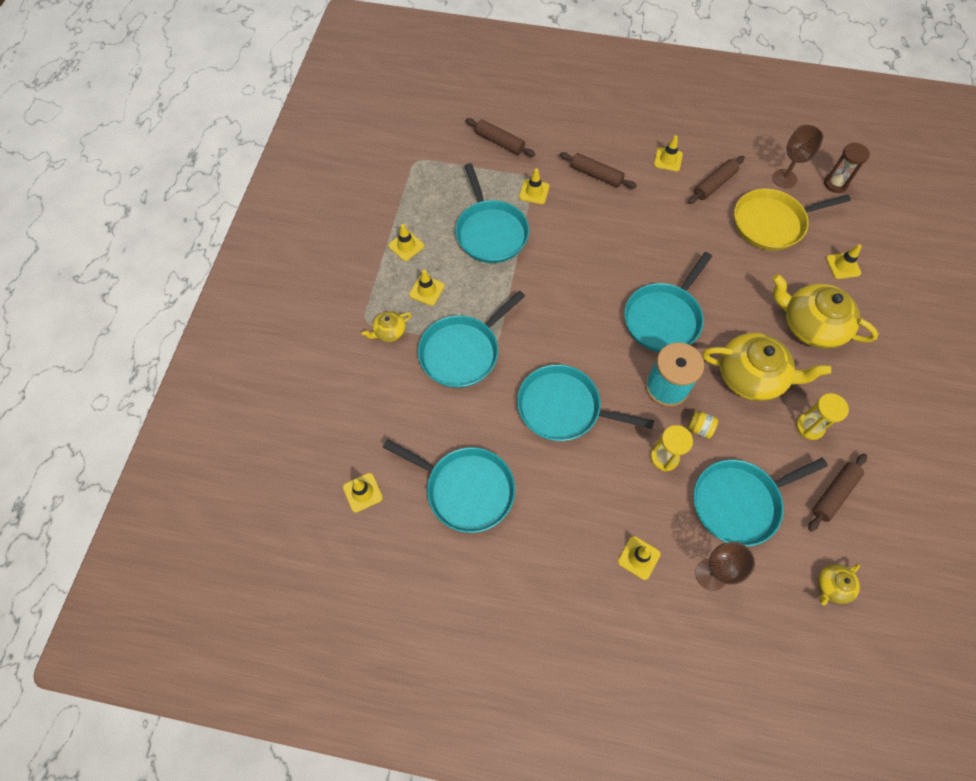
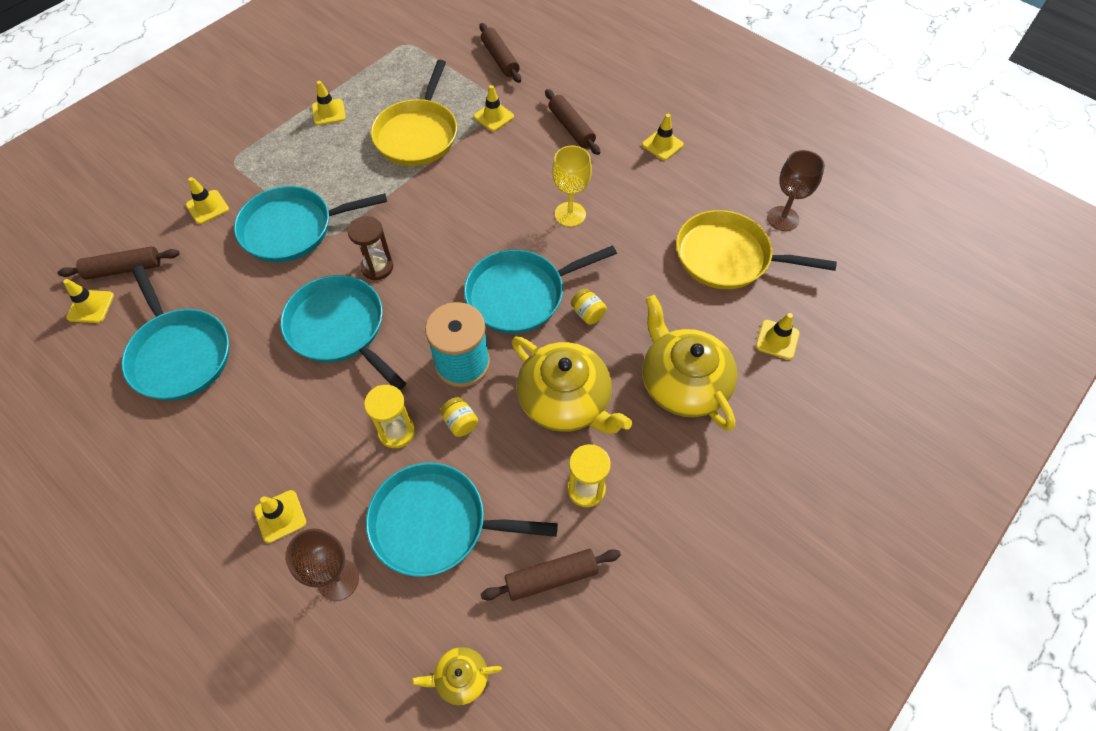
camera: 30 degrees right, 5 degrees down
(389, 331) = (244, 179): yellow teapot -> none
(427, 290) = (311, 159): yellow traffic cone -> yellow traffic cone (207, 207)
(490, 232) = (418, 135): turquoise pan -> yellow pan
(648, 242) = (570, 214): none -> yellow goblet
(714, 184) = (693, 190): brown rolling pin -> brown rolling pin (124, 269)
(717, 309) = (588, 314): none -> yellow jar
(835, 184) = (842, 250): brown hourglass -> brown hourglass (377, 267)

